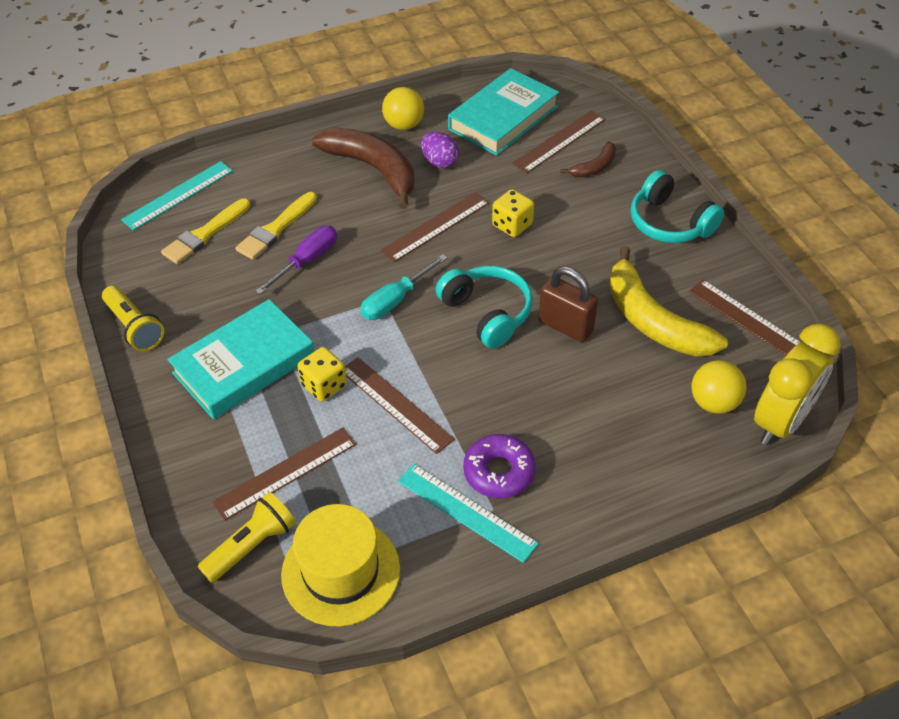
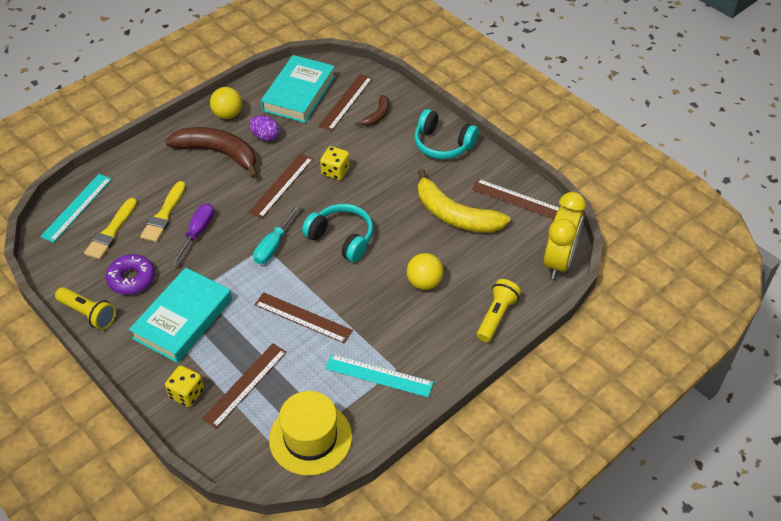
camera: 20 degrees left, 0 degrees up
(252, 545) = (242, 439): yellow flashlight -> yellow flashlight (496, 316)
(324, 385) = (247, 318): yellow dice -> yellow dice (186, 394)
(499, 472) = (390, 343): purple donut -> purple donut (131, 279)
(565, 326) = (398, 234): brown padlock -> none
(713, 403) = (512, 260): yellow ball -> yellow ball (424, 282)

